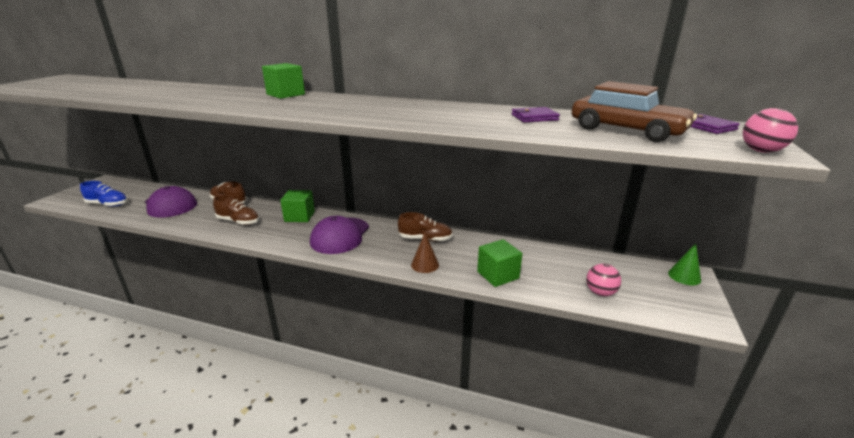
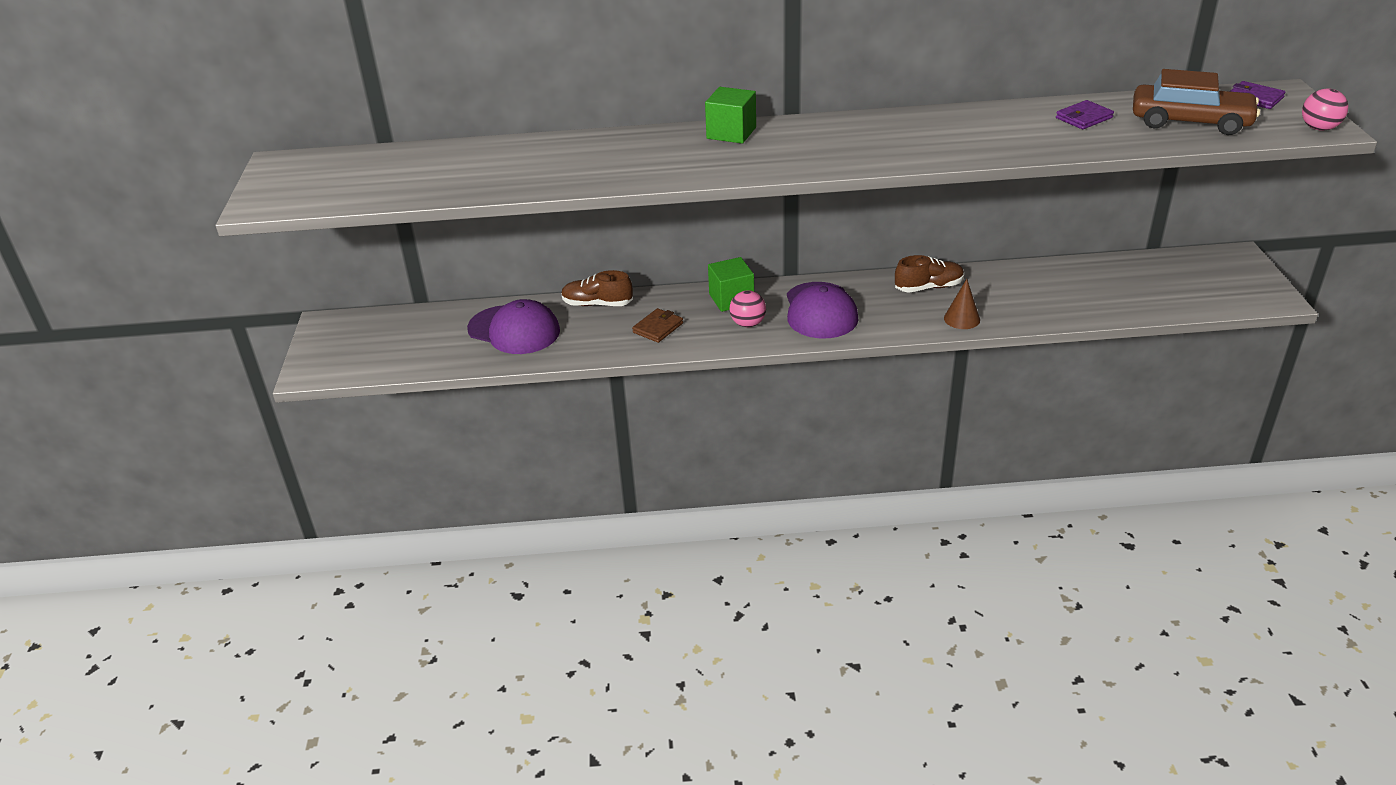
camera: 20 degrees left, 10 degrees up
(108, 204) = (414, 355): blue shoe -> none
(238, 221) = (658, 328): brown shoe -> brown wallet
(498, 275) = (1050, 308): green cube -> none
(600, 293) = (1165, 299): pink ball -> pink ball (748, 324)
(684, 276) = (1233, 258): green cone -> none

